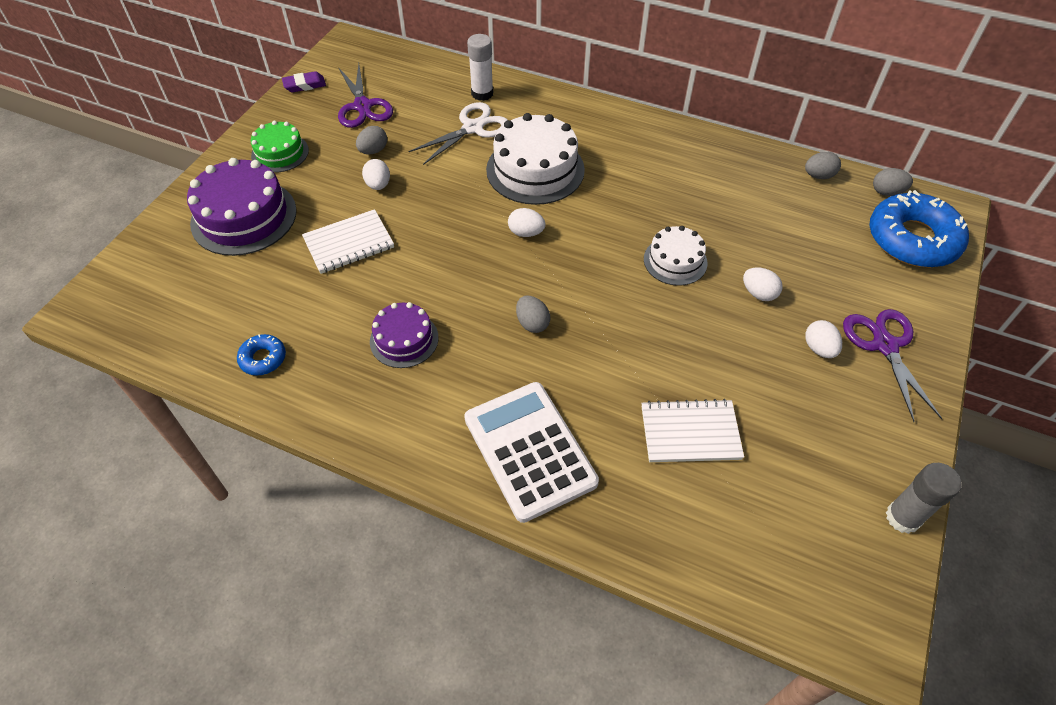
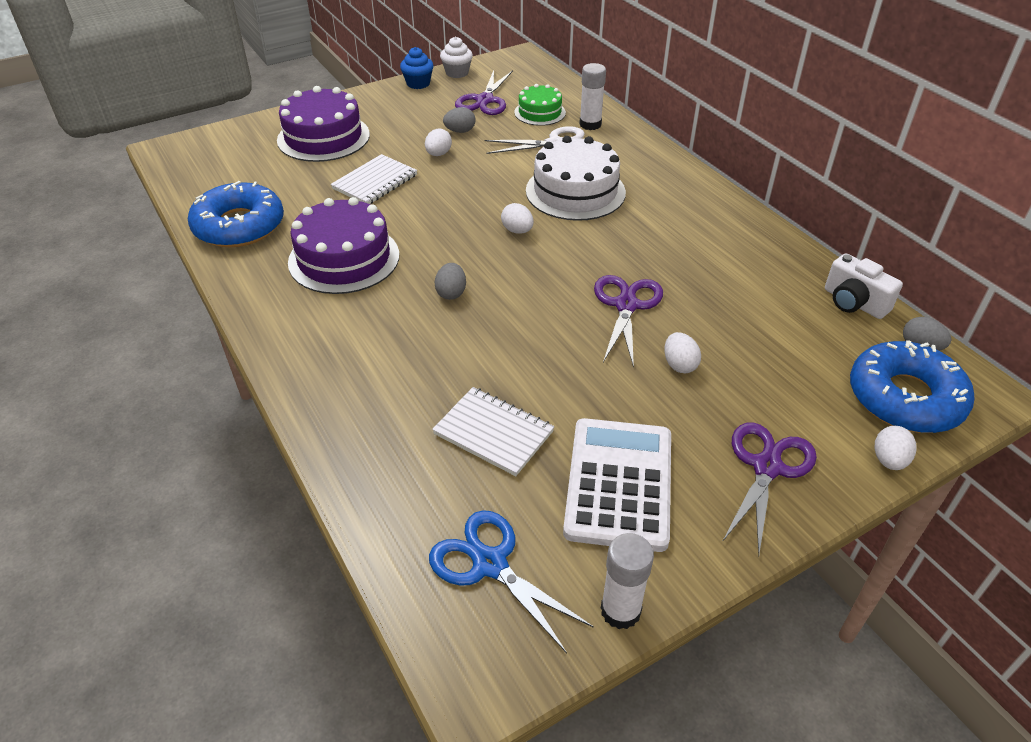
camera: 35 degrees right, 10 degrees down
(263, 358) = (239, 226): blue donut -> blue donut, size x2.19
(278, 113) = (418, 83): none -> blue cupcake
(280, 153) = (391, 108): green cake -> green cake (540, 112)
(304, 85) = (457, 73): purple eraser -> white cupcake
(349, 243) = (375, 182): white notebook -> white notebook turned 60 degrees counterclockwise
(404, 339) = (344, 258): purple cake -> purple cake, size x1.71
(529, 450) = (351, 375): white calculator -> white calculator (619, 484)
(675, 261) = (626, 305): white cake -> purple scissors
(793, 543) = (490, 564): none -> blue scissors
(818, 176) = (854, 302): grey egg -> white camera
(819, 348) = (691, 435): white egg -> white egg (889, 460)
(902, 517) = (620, 610): grey glue stick -> white glue stick

